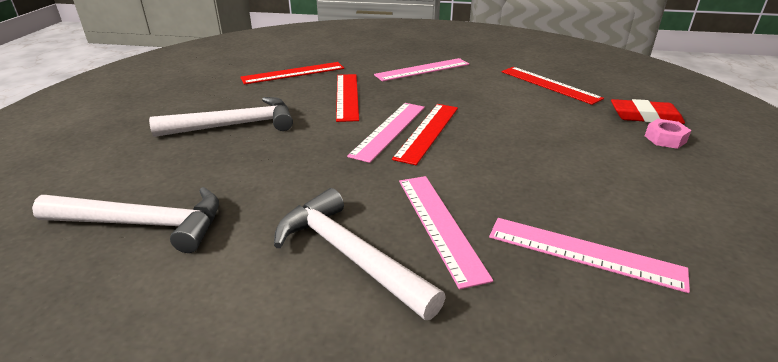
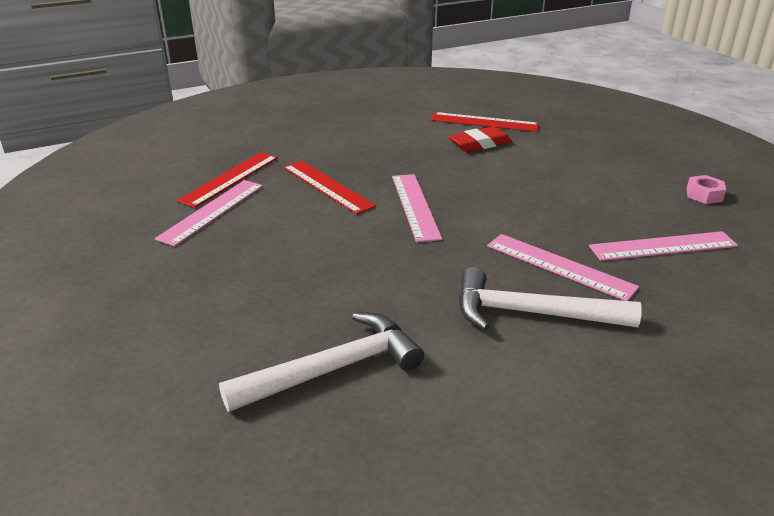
camera: 35 degrees left, 0 degrees up
(235, 125) = (262, 252): white hammer -> none
(422, 70) = (358, 137): pink ruler -> pink ruler (212, 211)
(427, 132) = (448, 196): red ruler -> none
(645, 116) = (583, 131): red eraser -> red eraser (480, 144)
(665, 139) = (615, 146): pink nut -> pink nut (704, 195)

